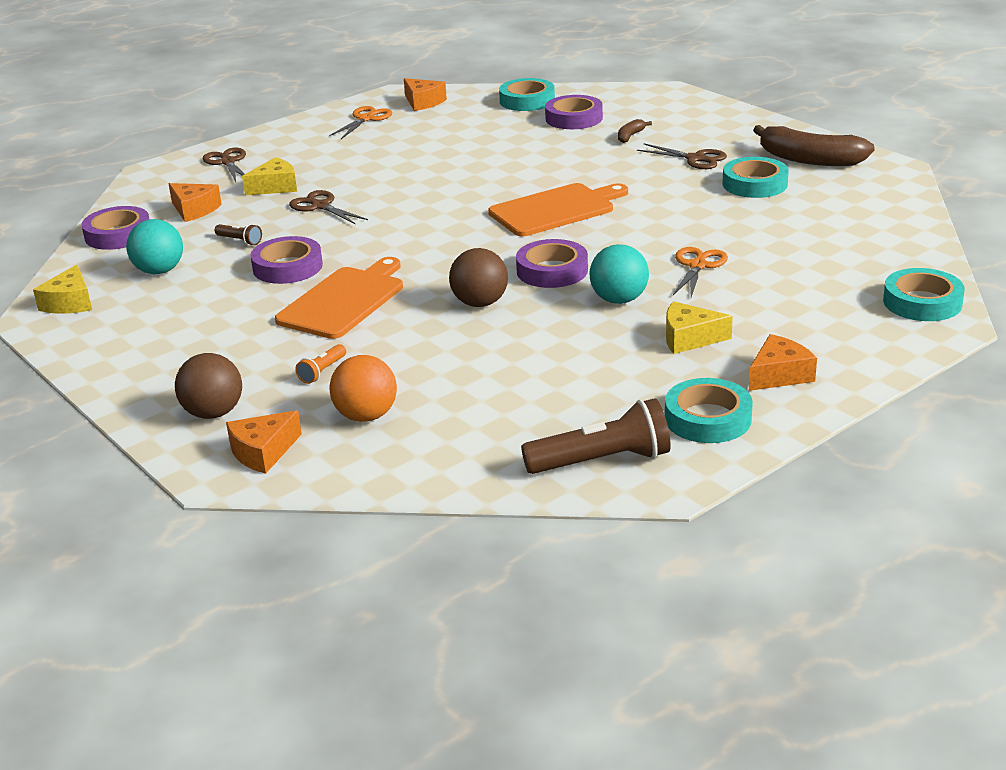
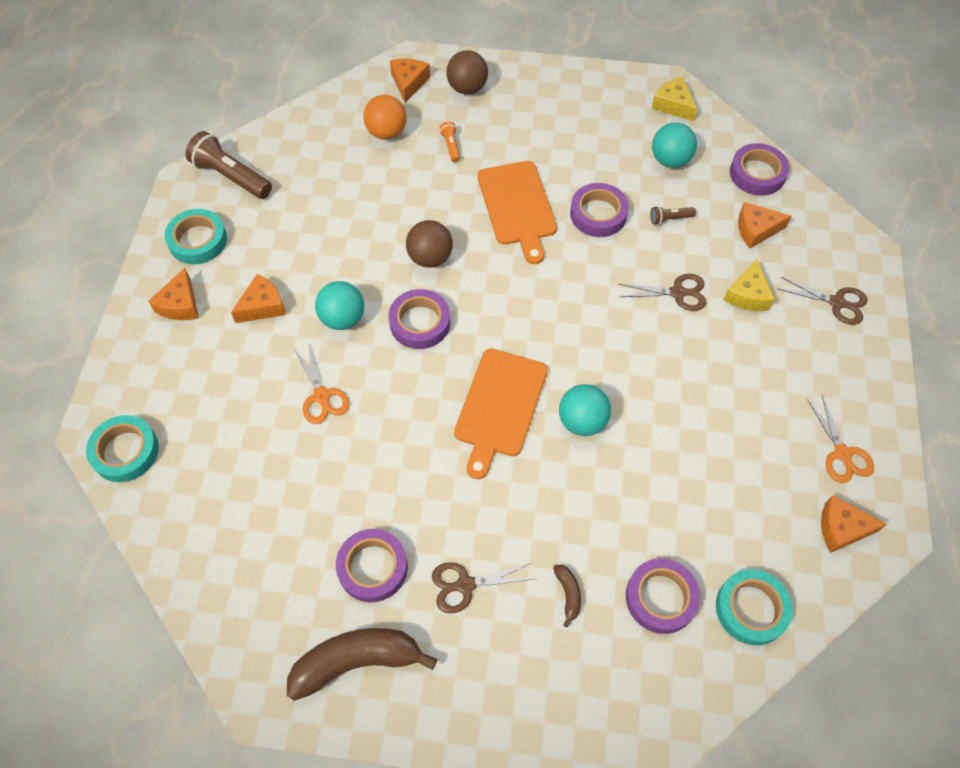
camera: 135 degrees right, 30 degrees up
(506, 183) = (582, 421): none -> turquoise ball
(602, 461) = (231, 176): brown flashlight -> brown flashlight turned 90 degrees clockwise
(689, 338) = (263, 306): yellow cheese -> orange cheese
(754, 184) = (372, 567): turquoise tape -> purple tape

